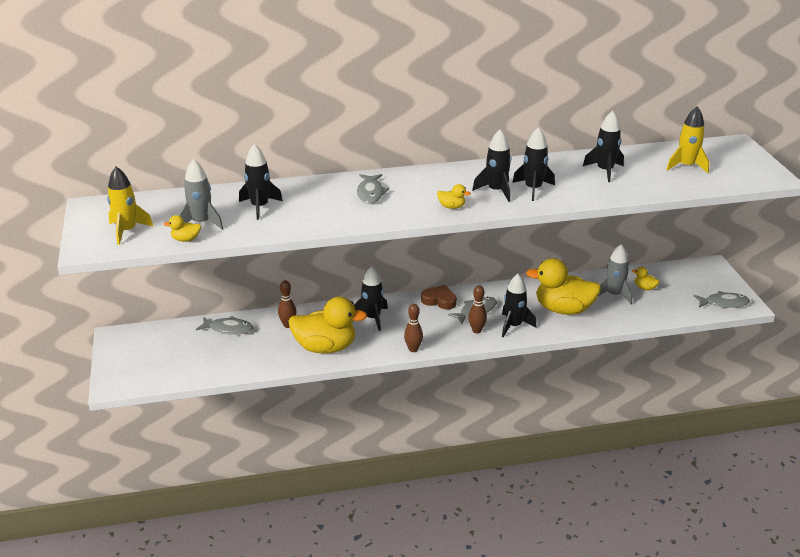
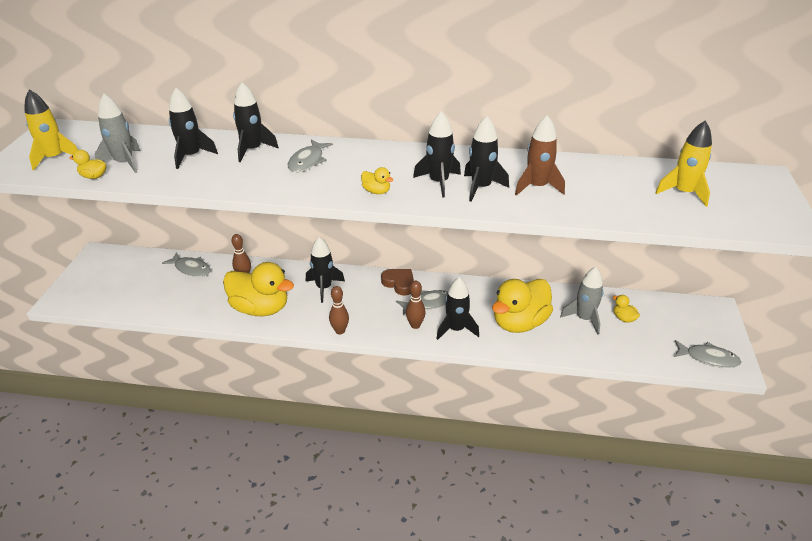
camera: 20 degrees right, 5 degrees up
(563, 309) = (519, 323): yellow duck -> yellow duck turned 75 degrees counterclockwise
(576, 181) = (537, 187): none -> brown rocket
(605, 171) = (579, 181): black rocket -> black rocket (252, 150)

